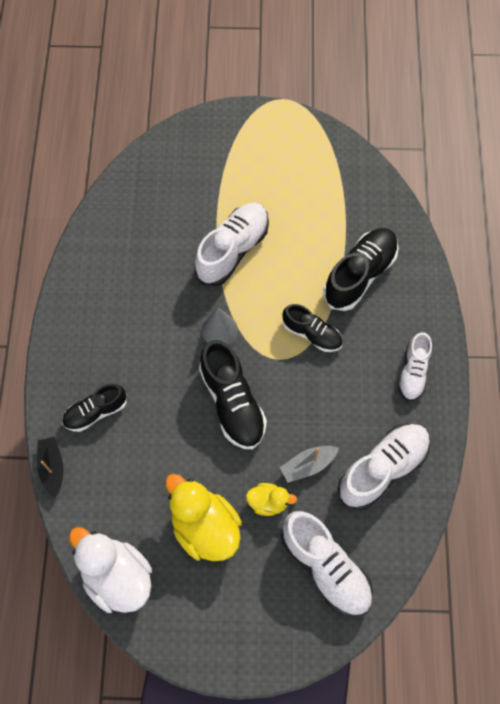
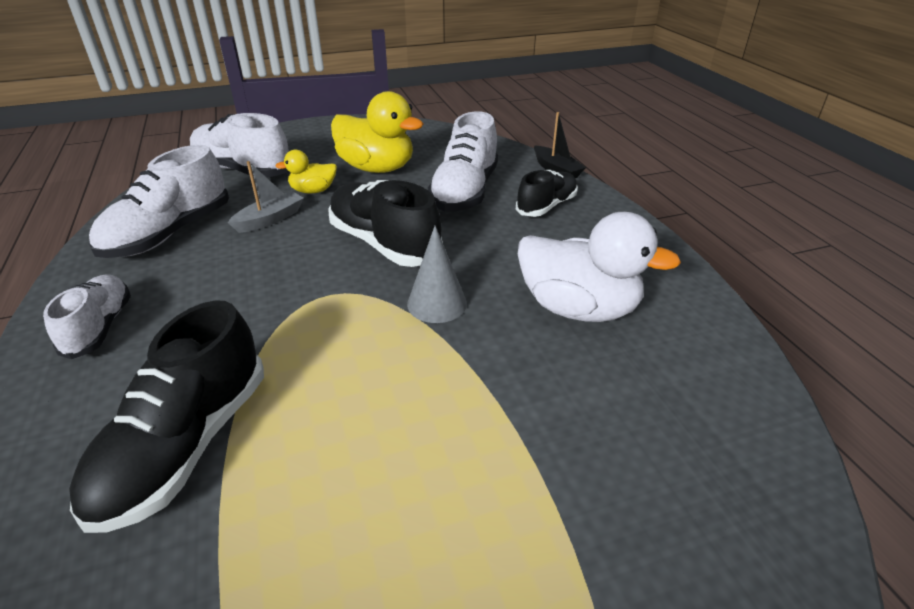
camera: 160 degrees right, 30 degrees down
(117, 576) = (445, 137): white duck -> white duck (578, 308)
(232, 250) = (470, 416): white shoe -> white shoe (465, 192)
(312, 334) = (281, 333): black shoe -> none

